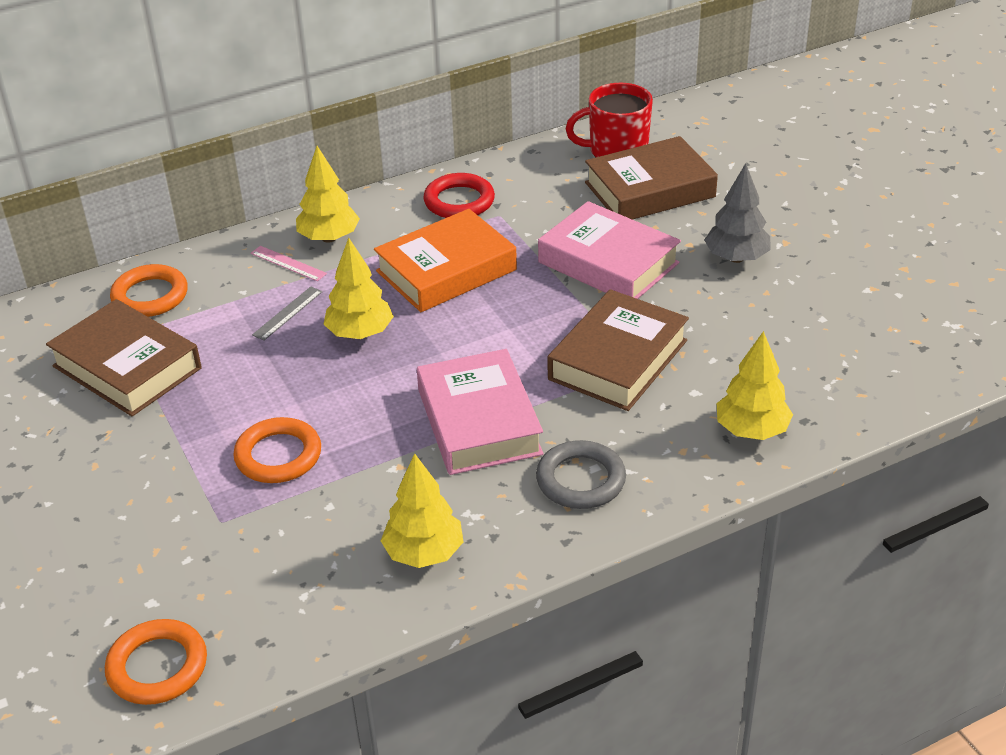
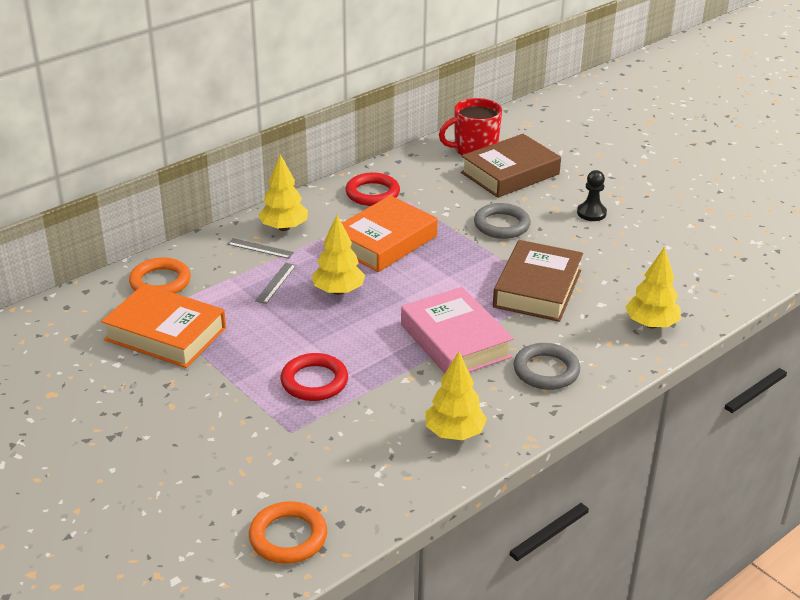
camera: 15 degrees left, 5 degrees down
(127, 367) = (165, 334): brown book -> orange book
(278, 455) = (314, 381): orange ring -> red ring
(288, 263) = (260, 248): pink ruler -> grey ruler
(608, 263) = (501, 225): pink book -> grey ring
(736, 258) = (591, 213): grey tree -> black pawn

